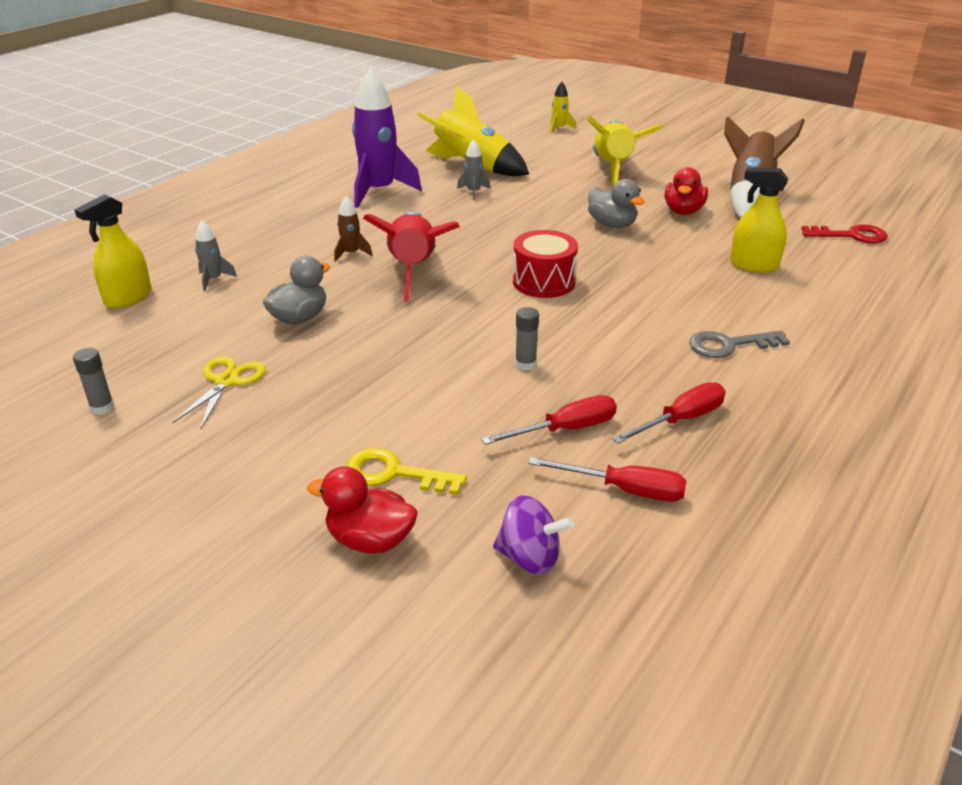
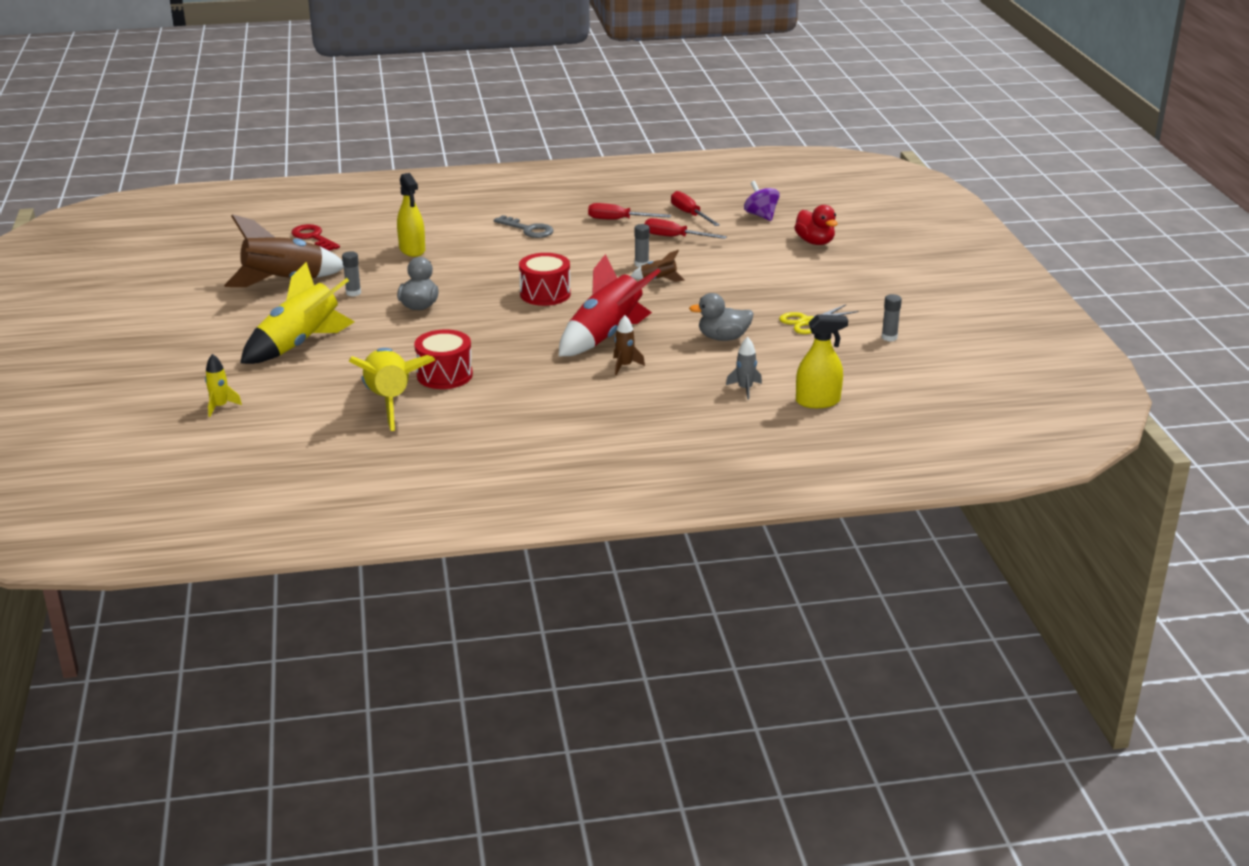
camera: 135 degrees left, 5 degrees down
(379, 191) = (510, 412): purple rocket -> none
(394, 473) = (775, 255): yellow key -> none
(472, 353) = (658, 279): none -> brown rocket
(473, 192) = (444, 375): grey rocket -> red drum
(683, 211) = (353, 293): red duck -> grey glue stick

